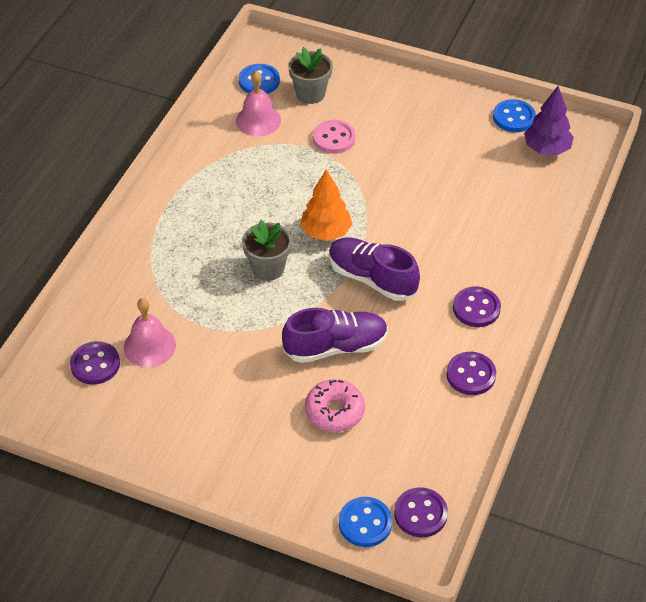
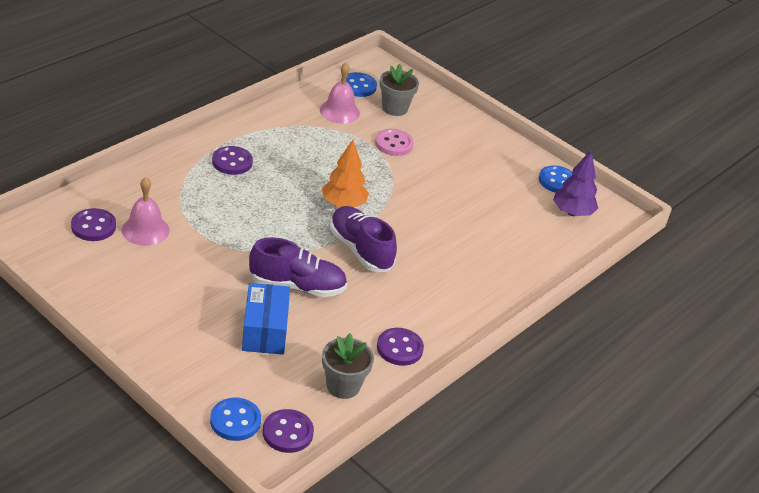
camera: 15 degrees right, 10 degrees down
(268, 268) = (278, 212): grey flower pot -> grey flower pot (343, 386)
(334, 411) = (265, 331): pink donut -> blue box
(476, 308) = (436, 302): purple button -> purple button (232, 162)

